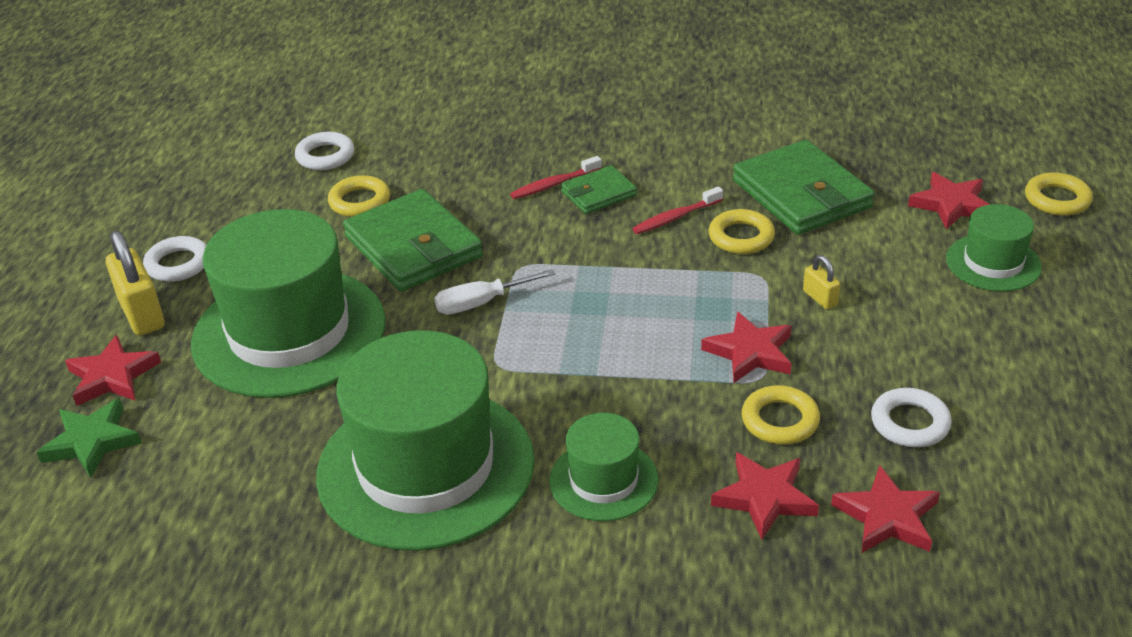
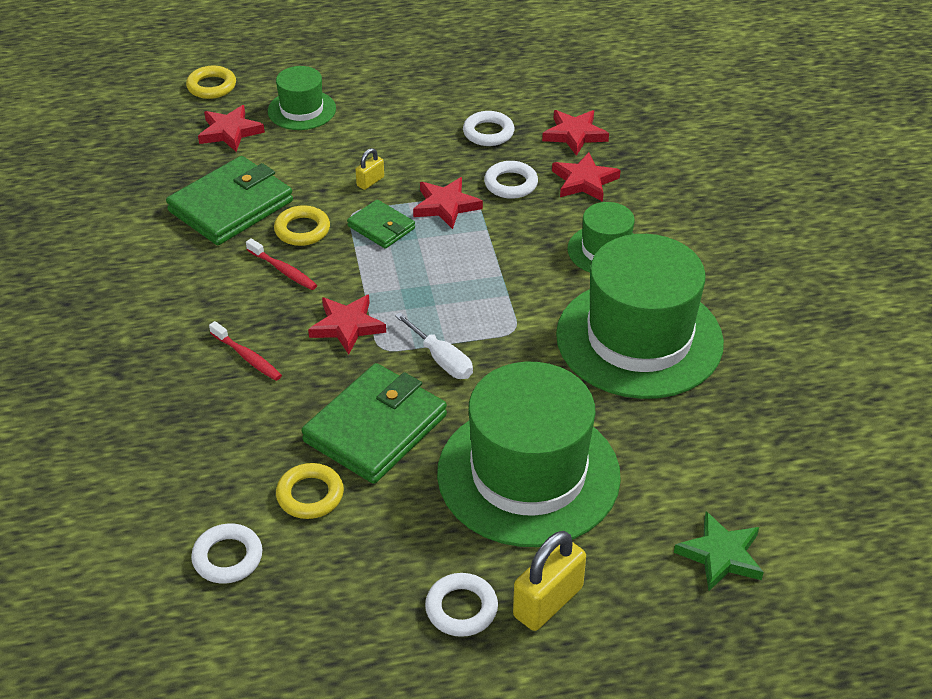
camera: 110 degrees left, 5 degrees up
(112, 376) = (640, 581): red star -> red star (347, 326)
(598, 193) = (256, 324): green wallet -> green wallet (381, 227)
(780, 420) = (510, 184): yellow ring -> white ring

